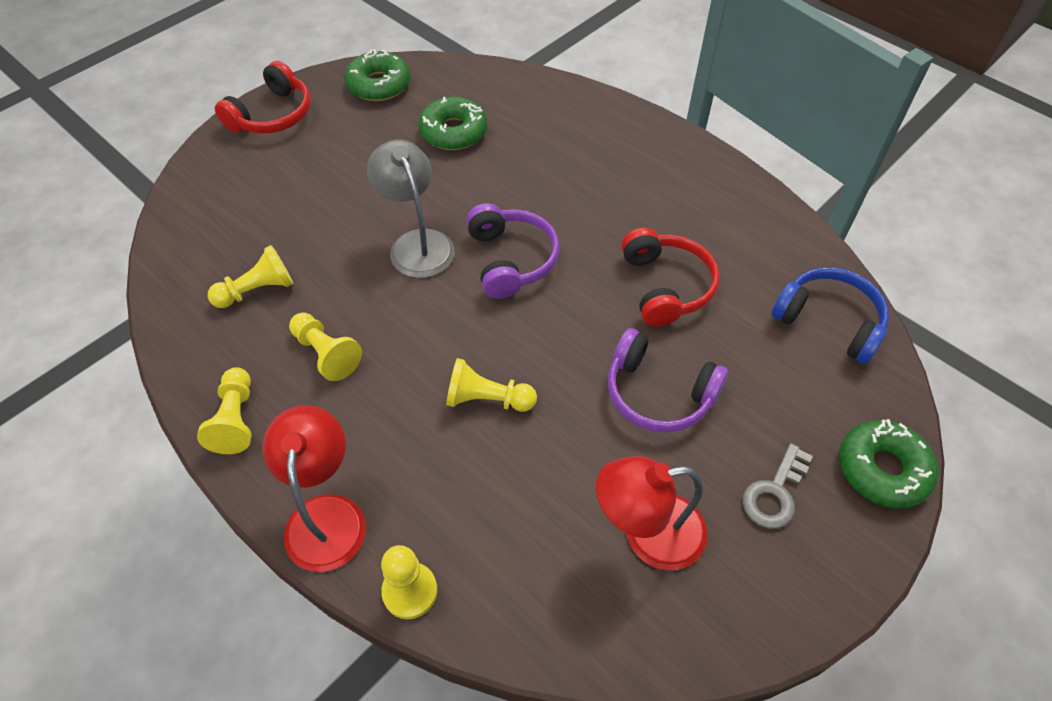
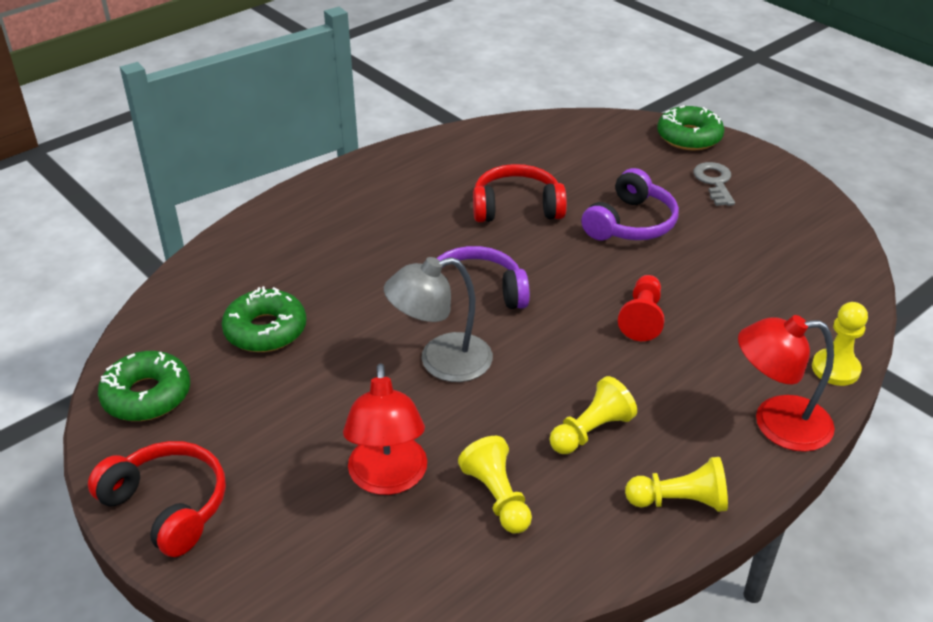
camera: 85 degrees left, 15 degrees down
(487, 399) = (642, 318): yellow pawn -> red pawn
(647, 534) = (758, 242): red lamp -> red lamp (388, 479)
(775, 493) = (714, 182): grey key -> grey key turned 135 degrees counterclockwise
(829, 321) = (559, 136): blue headphones -> none

